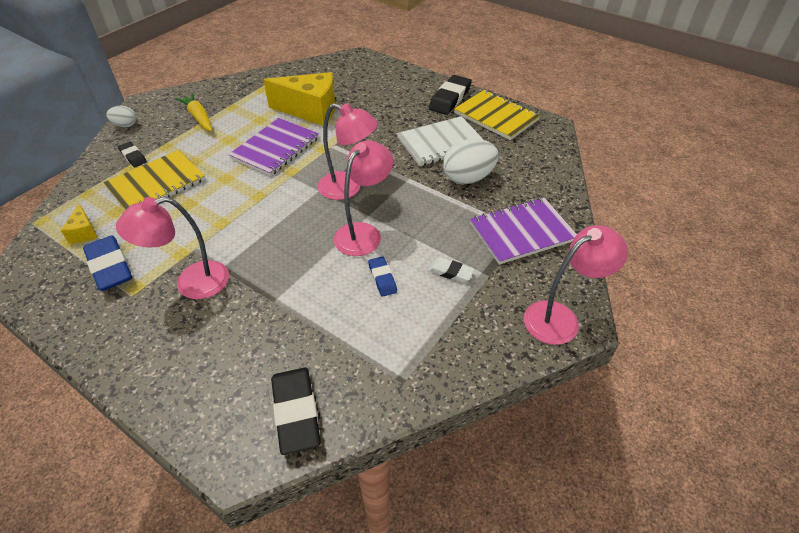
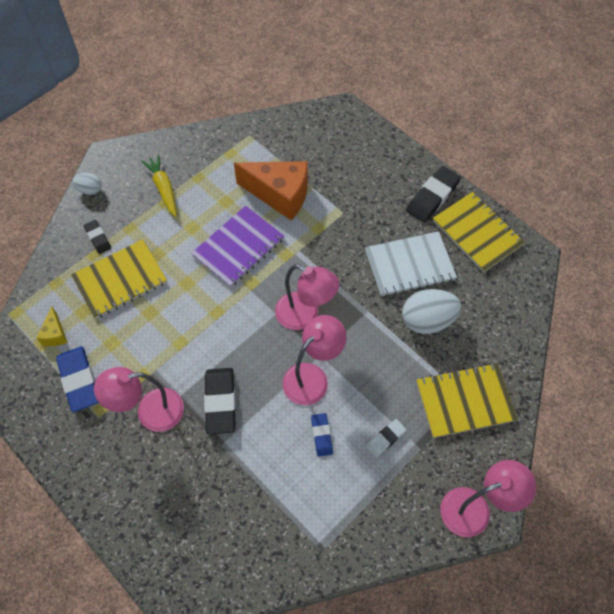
camera: 10 degrees right, 15 degrees up
(296, 412) = (230, 563): black eraser -> black eraser (220, 402)
(310, 111) = (280, 195): yellow cheese -> orange cheese
(450, 272) = (386, 439): white eraser -> white eraser turned 75 degrees counterclockwise
(522, 232) = (464, 401): purple notebook -> yellow notebook

